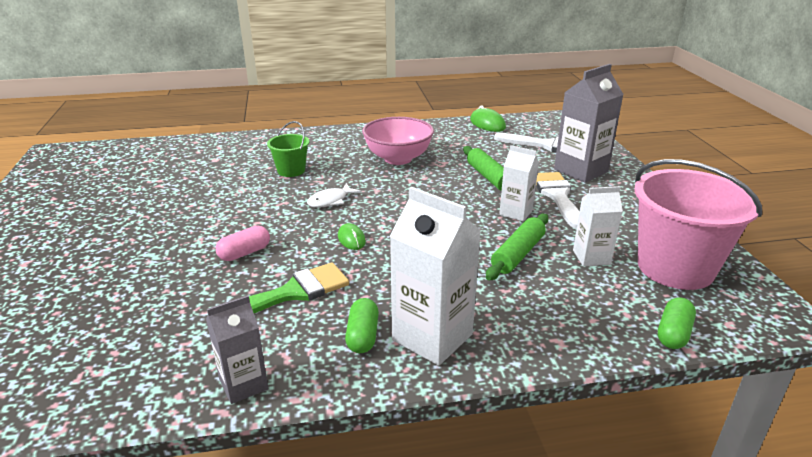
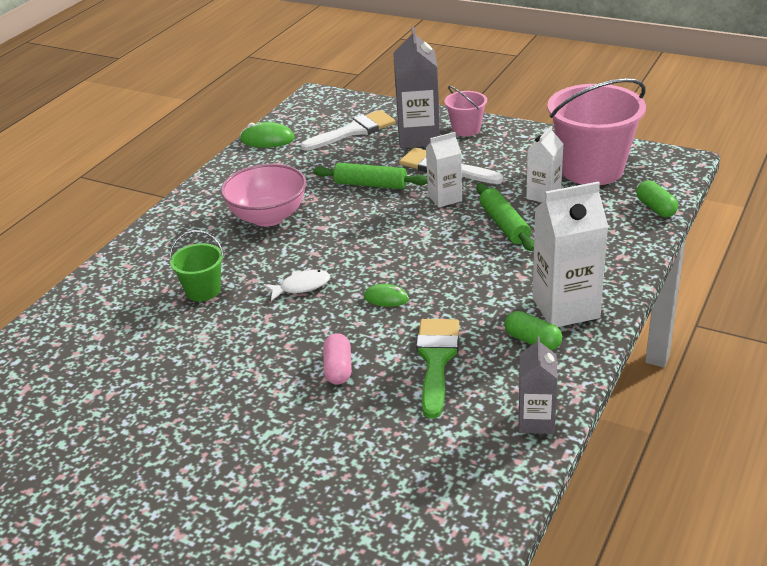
camera: 50 degrees left, 5 degrees up
(330, 201) = (301, 286): white fish -> white fish turned 105 degrees counterclockwise
(626, 184) = (466, 129): none -> pink bucket

